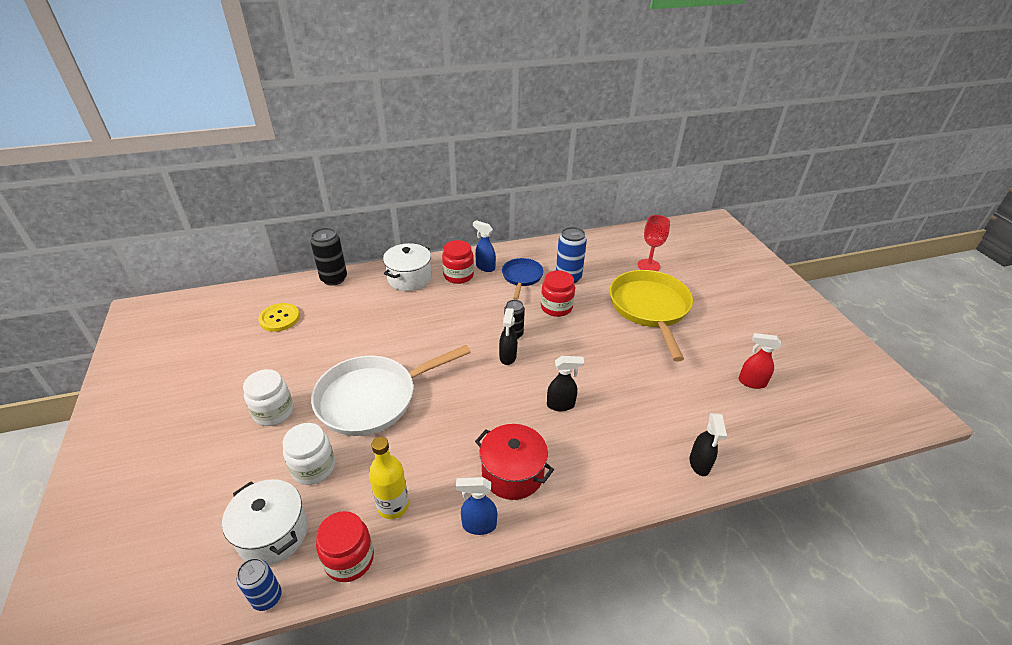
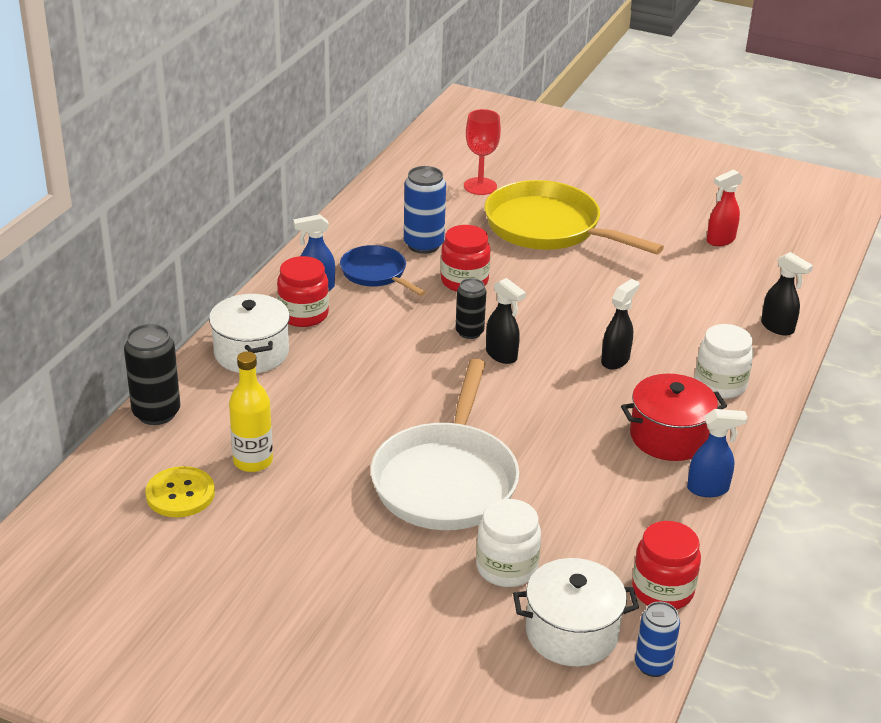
camera: 50 degrees left, 5 degrees down
(274, 412) = (372, 566): white jar -> white jar (720, 384)
(393, 506) = (625, 533): yellow bottle -> yellow bottle (253, 461)
(478, 525) = (708, 489): blue spray bottle -> blue spray bottle turned 135 degrees counterclockwise

